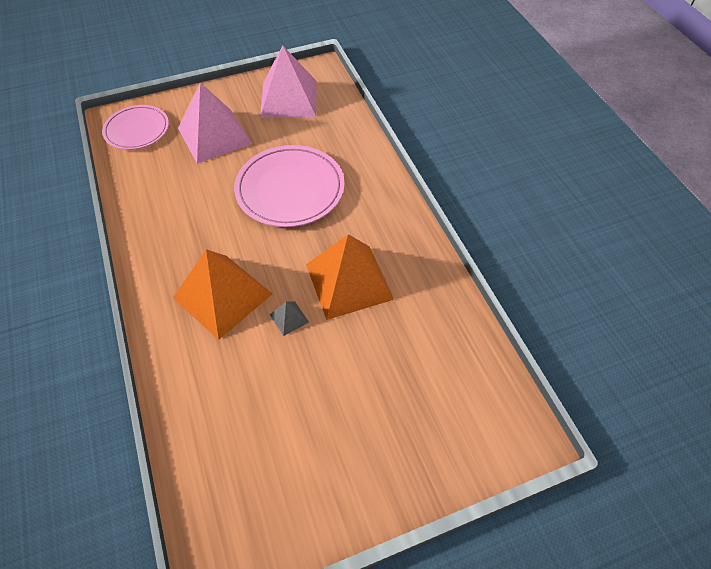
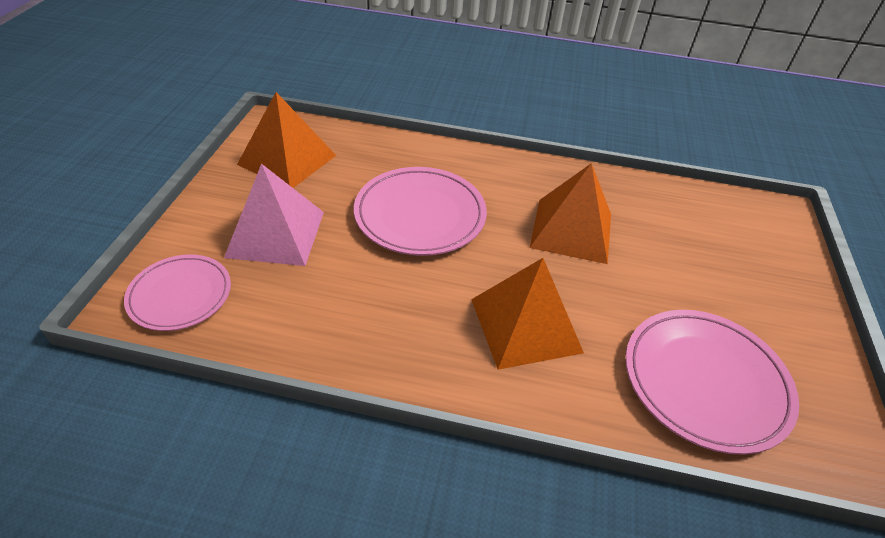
camera: 60 degrees left, 10 degrees down
(239, 428) = (705, 381): none -> pink plate
(288, 99) = (287, 160): pink pyramid -> orange pyramid
(289, 318) = (589, 288): grey pyramid -> none

